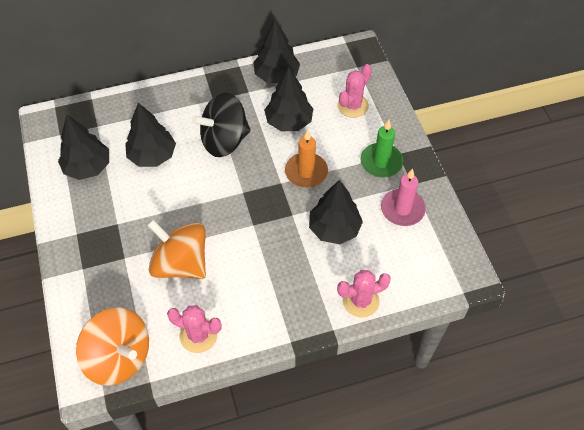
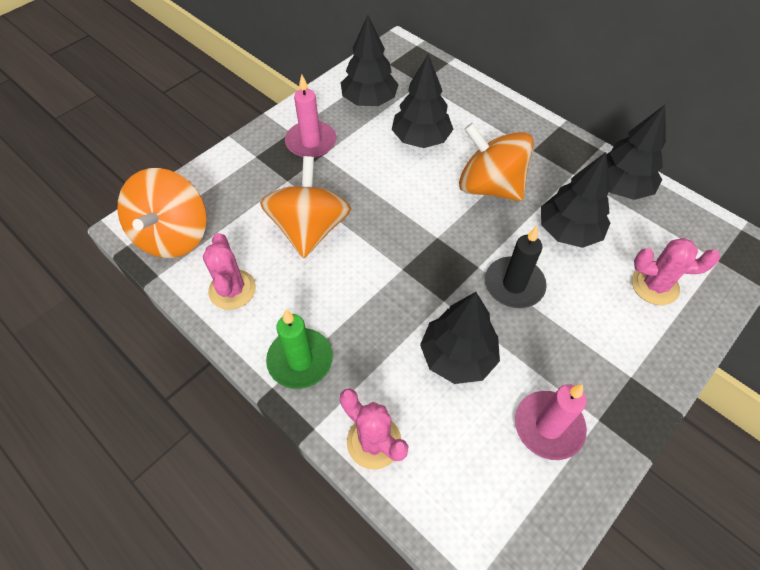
camera: 60 degrees right, 0 degrees up
(99, 225) = (311, 142): none -> pink candle
(224, 141) = (489, 186): black spinning top -> orange spinning top
(306, 172) = (514, 285): orange candle -> black candle
(381, 162) = (599, 362): green candle -> green candle (300, 360)

